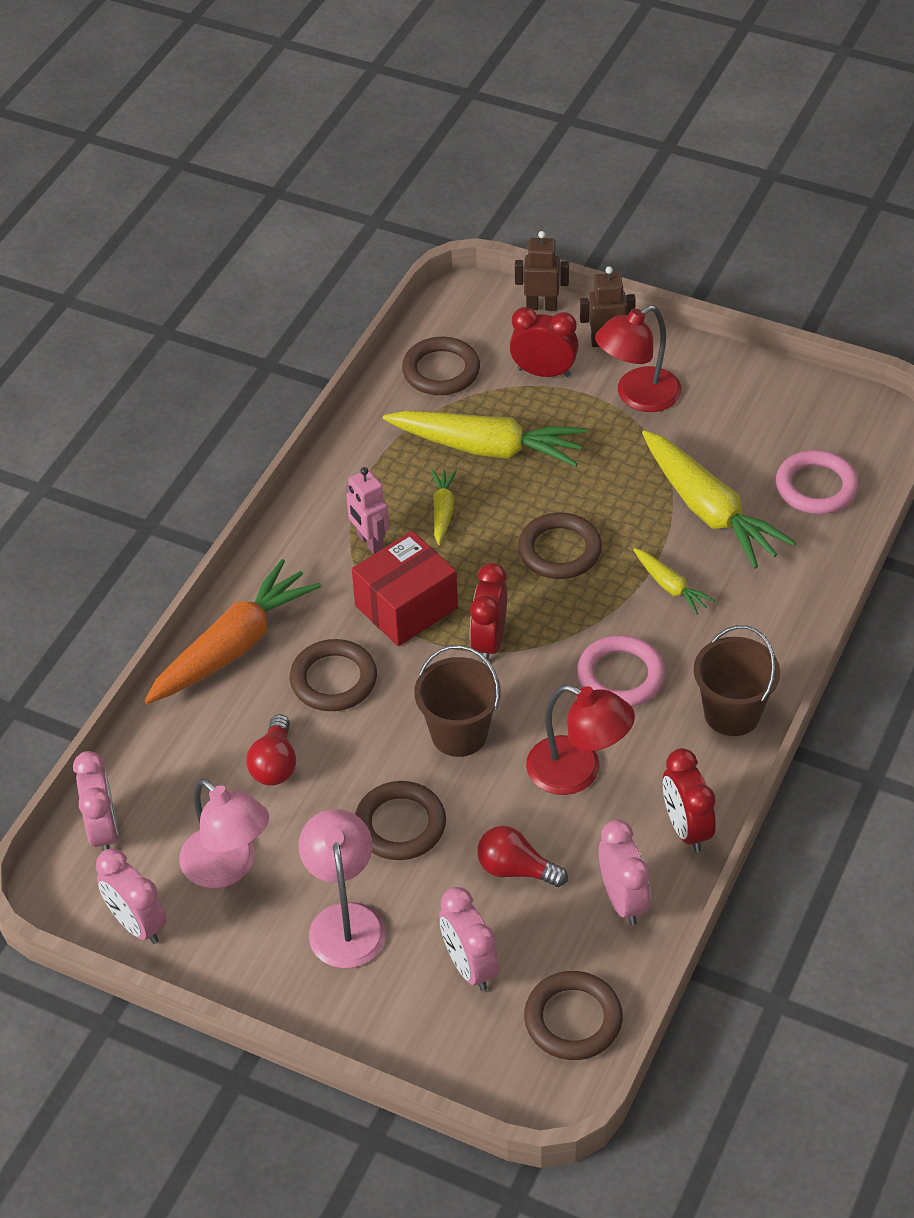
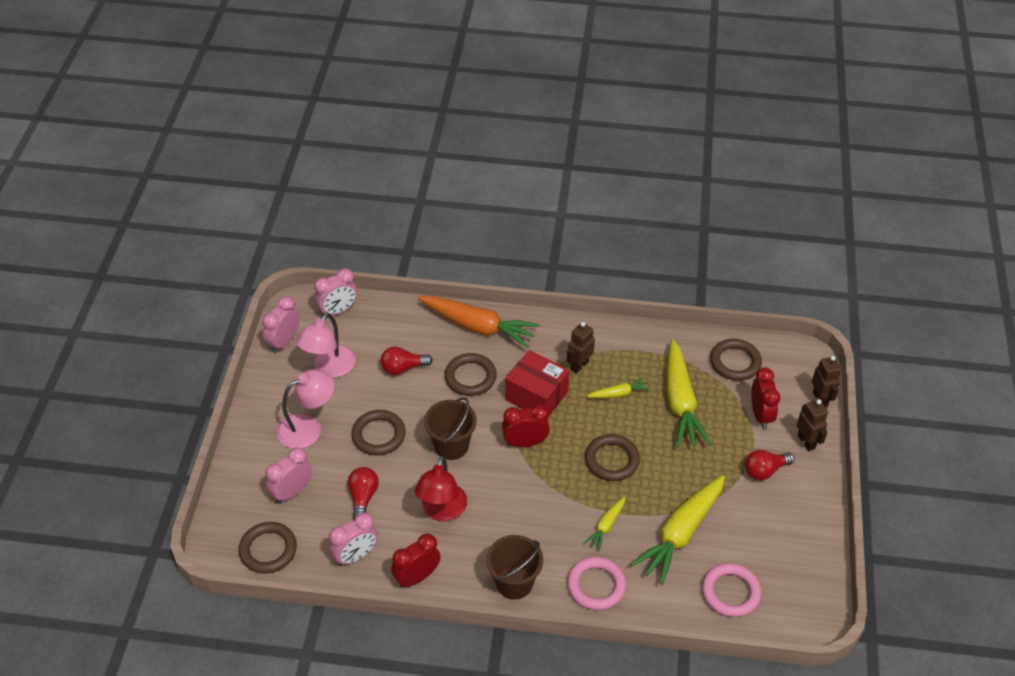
camera: 70 degrees right, 0 degrees up
(369, 542) = (579, 365): pink robot -> brown robot
(620, 676) = (523, 516): pink ring -> pink ring (596, 585)
(637, 396) = (765, 470): red lamp -> red light bulb

